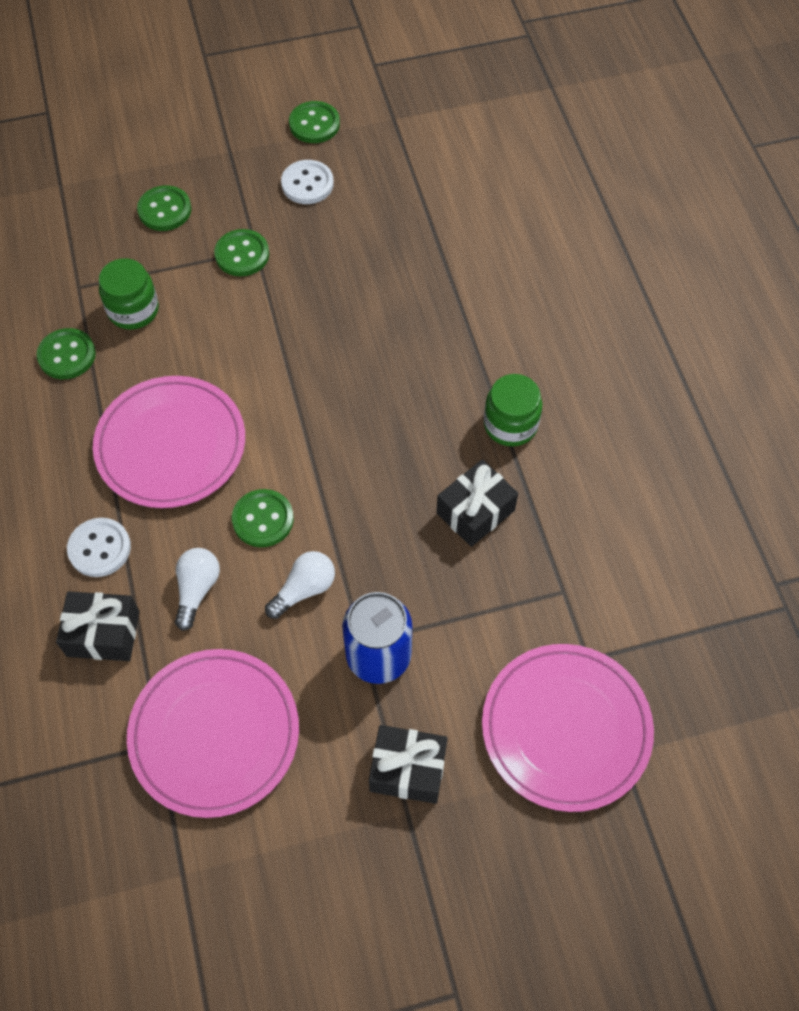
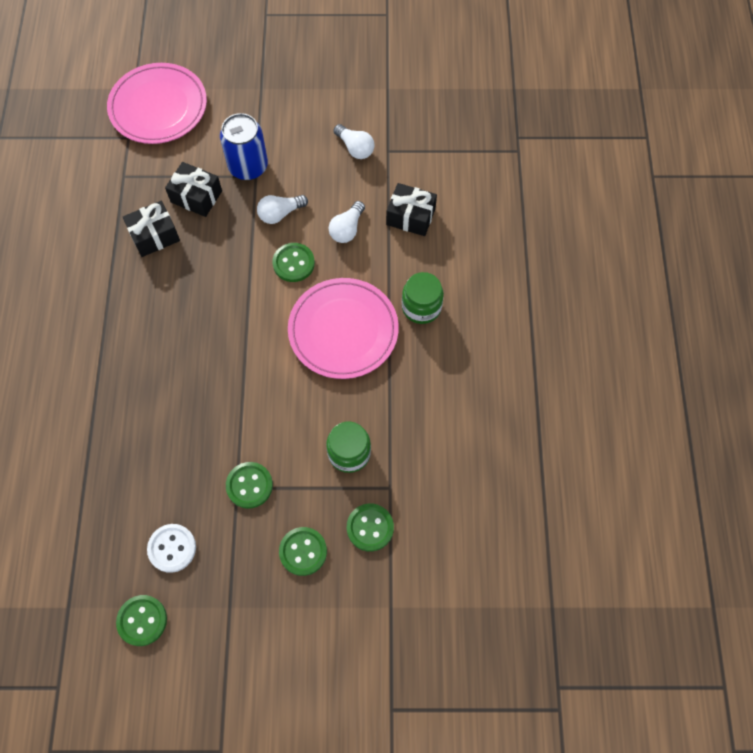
camera: 165 degrees left, 5 degrees up
(67, 355) = (407, 424): green button -> green button (370, 528)
(99, 548) = (405, 269): white button -> none
(214, 734) = (355, 148): pink plate -> white light bulb
(408, 769) = (253, 107): black gift -> black gift (196, 196)
(510, 424) = (104, 288): green jar -> green jar (421, 307)

